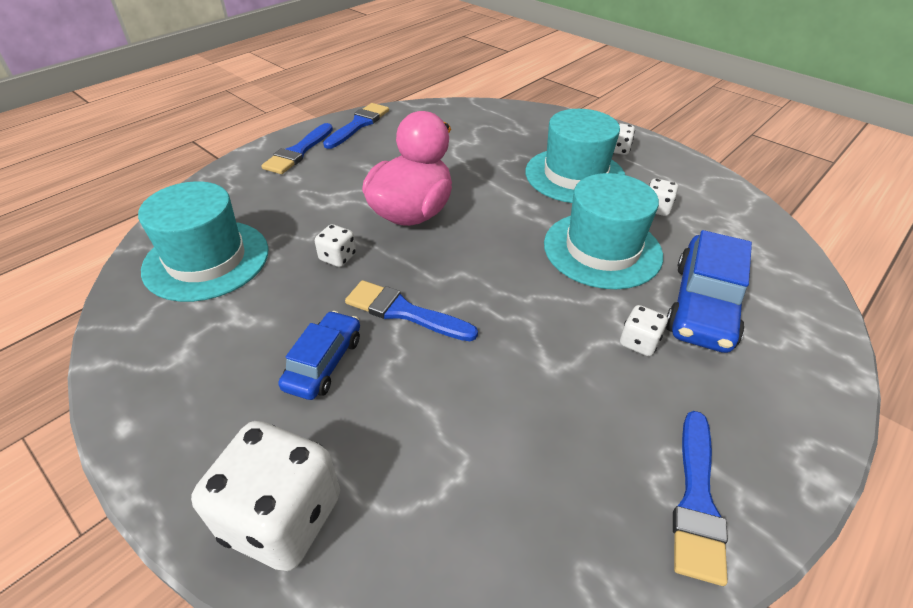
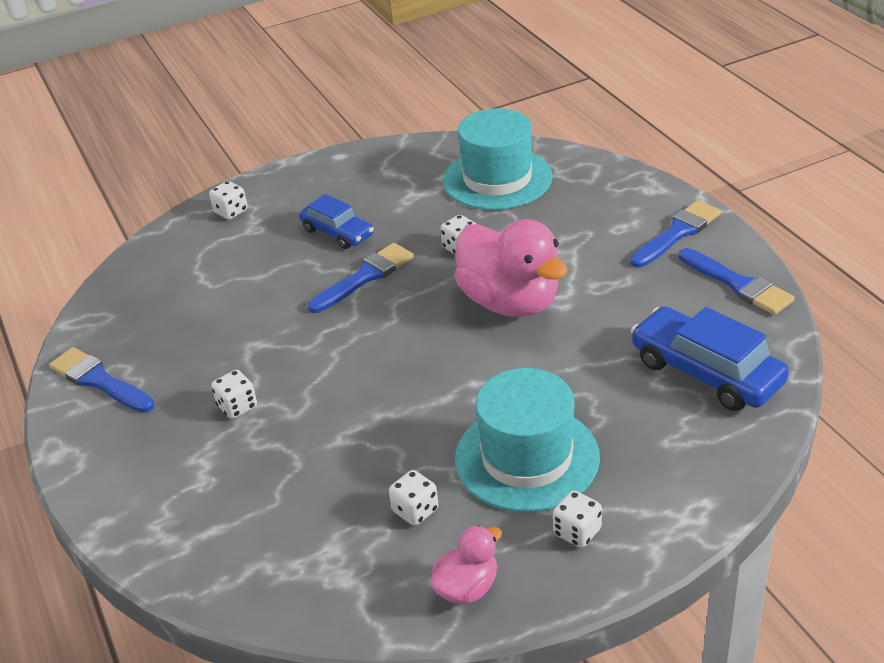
camera: 115 degrees right, 5 degrees down
(282, 517) = (231, 212): white dice -> white dice, size x0.47
(298, 152) = (677, 233): blue brush -> blue brush turned 90 degrees clockwise
(602, 249) = (369, 429): turquoise hat -> none
(691, 177) = (467, 588): none -> pink duck
(703, 305) = (245, 473): blue car -> blue car (706, 372)

